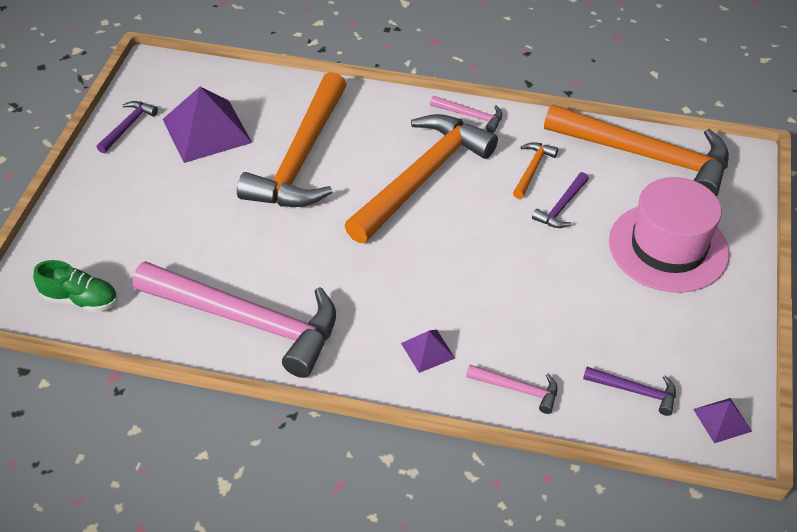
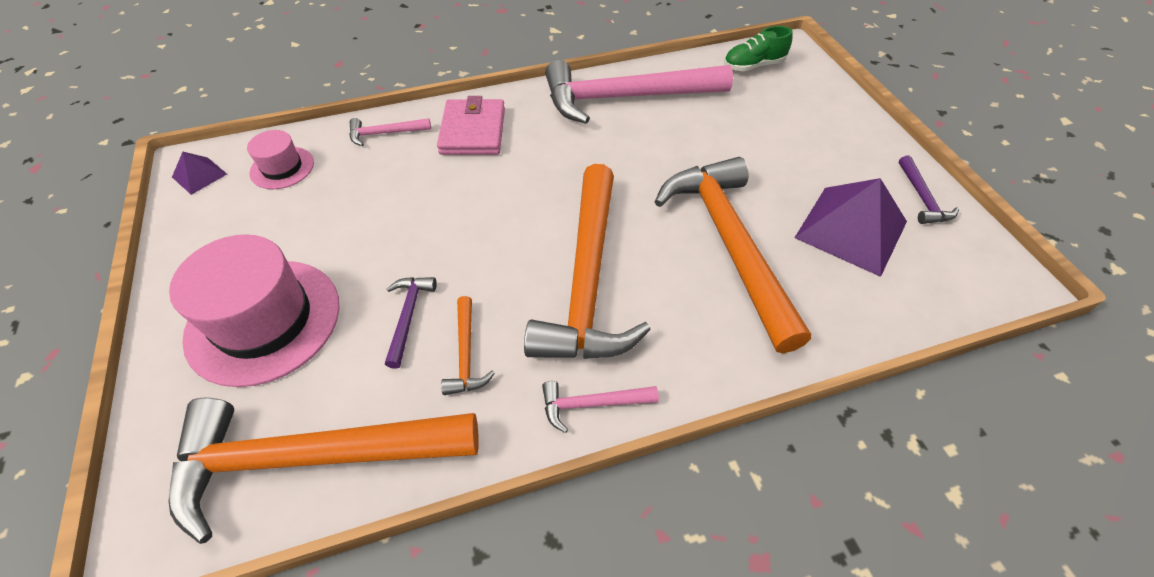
camera: 150 degrees right, 5 degrees up
(427, 350) = (473, 131): purple pyramid -> pink wallet
(635, 391) = (282, 168): purple hammer -> pink hat

